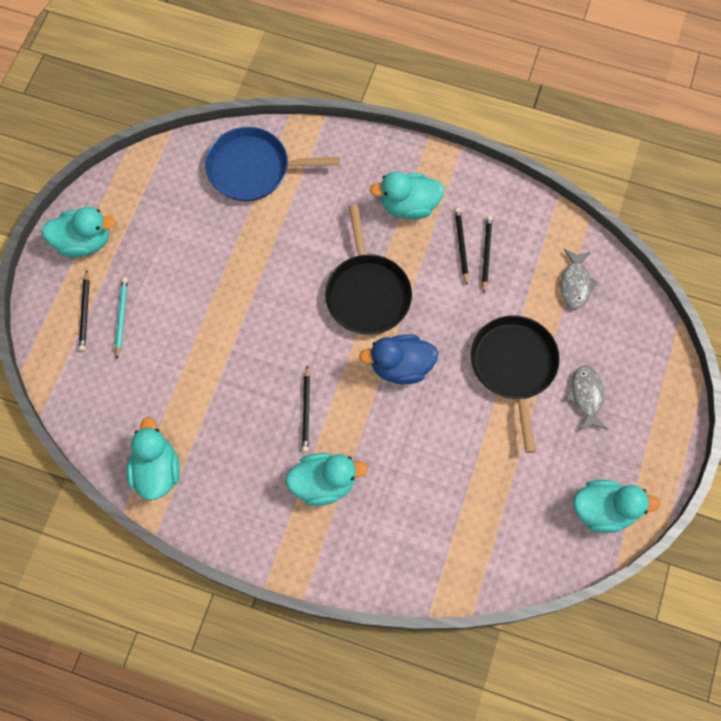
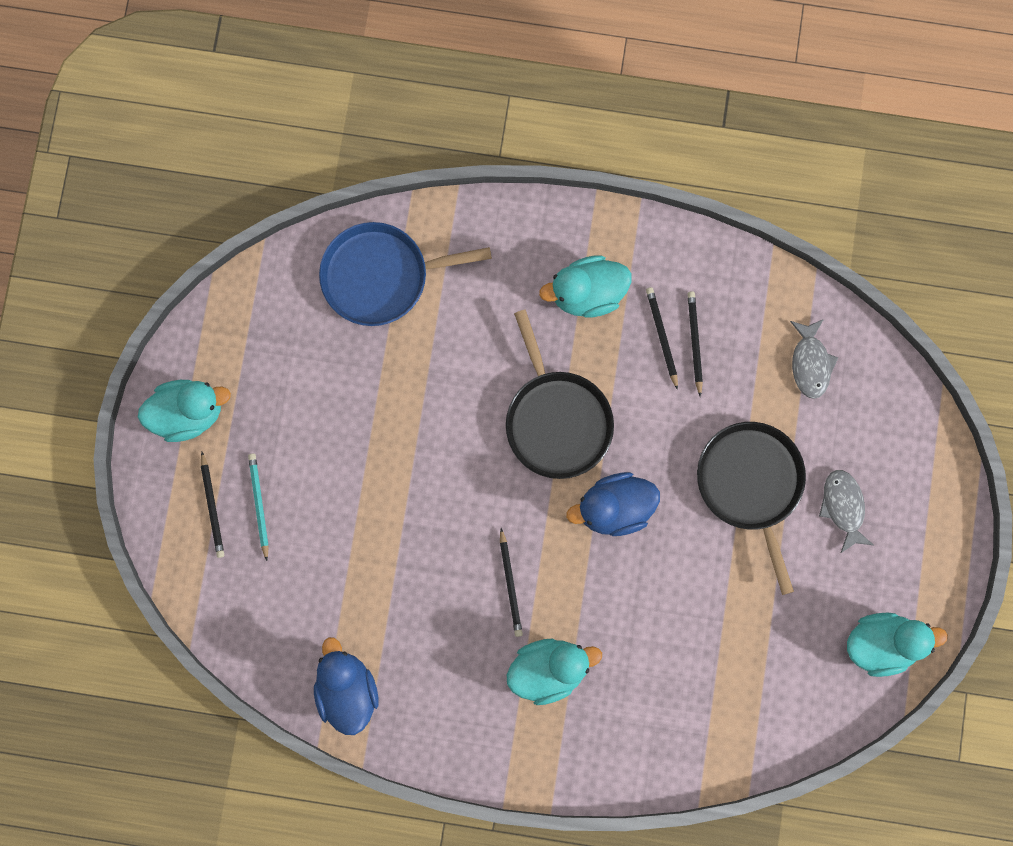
camera: 10 degrees left, 10 degrees up
(157, 470) = (347, 690): turquoise duck -> blue duck

